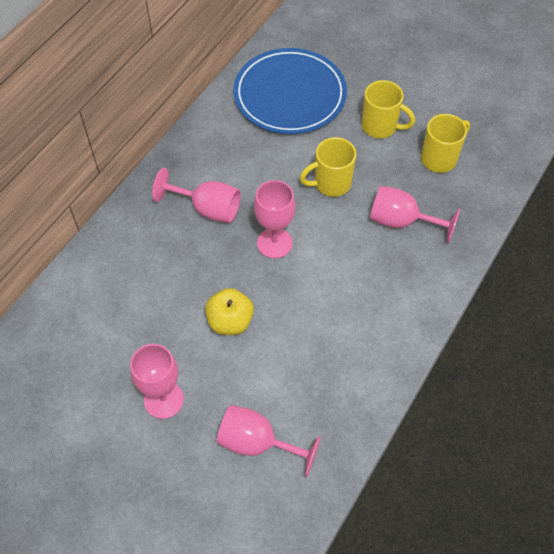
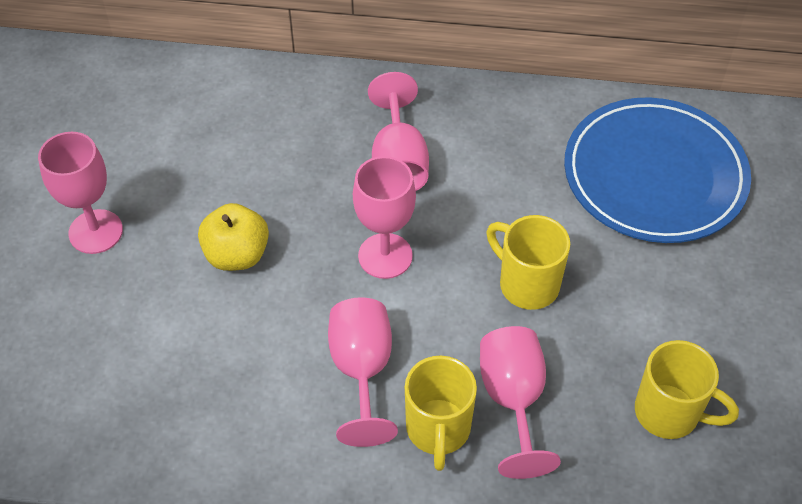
camera: 65 degrees right, 5 degrees down
(257, 443) = (72, 353): pink goblet -> pink goblet (362, 370)
(380, 127) = (676, 309): yellow mug -> yellow mug (438, 430)

